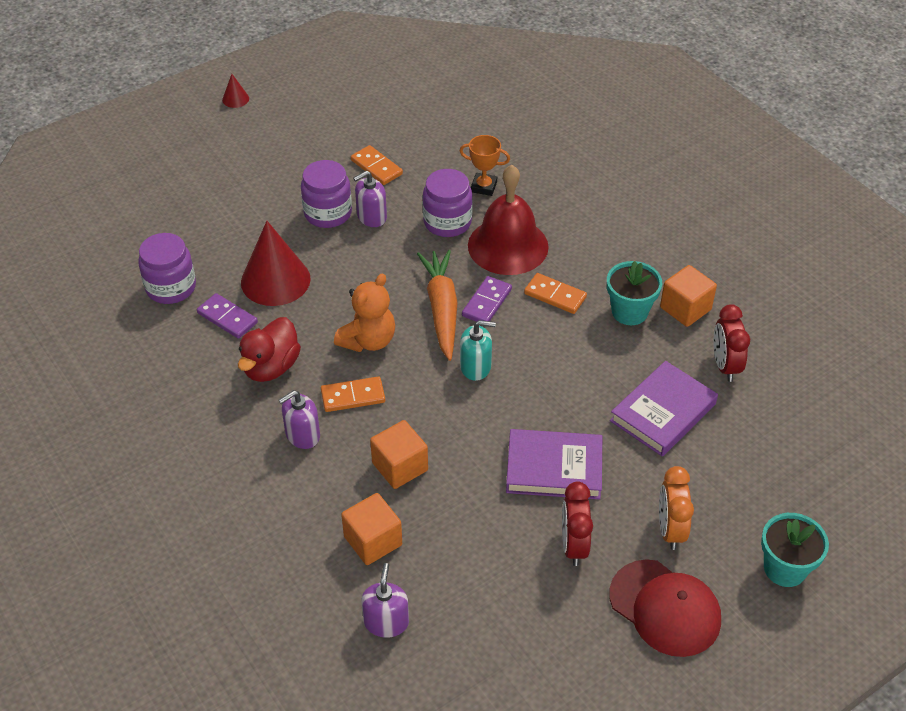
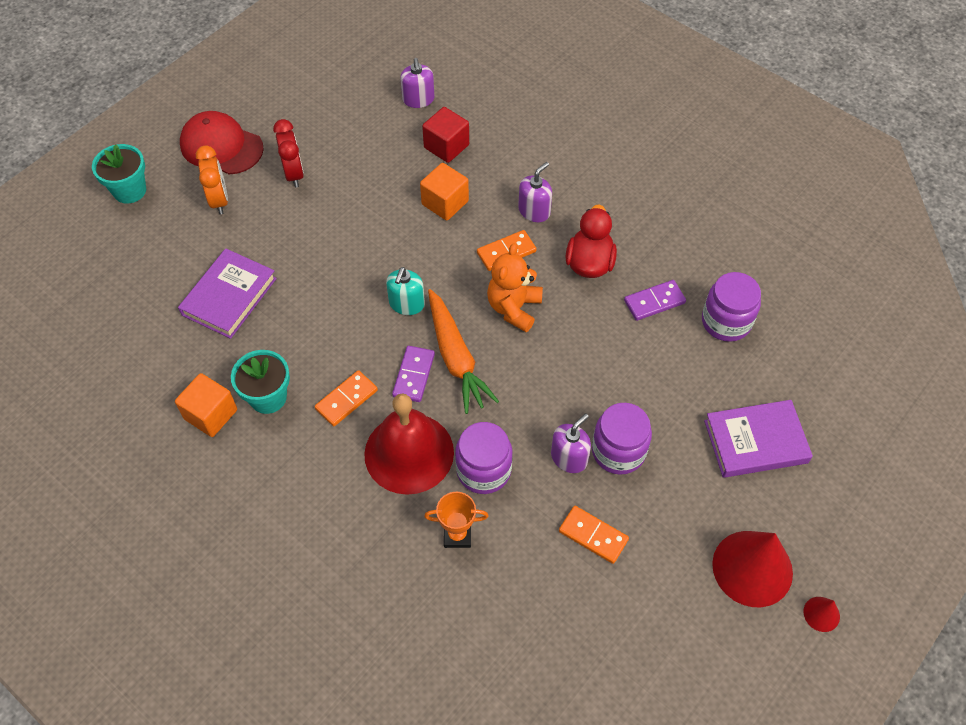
camera: 165 degrees right, 10 degrees up
(227, 318) = (654, 302): purple domino -> purple domino turned 45 degrees counterclockwise
(275, 280) = (631, 353): red cone -> red cone (752, 568)
(373, 541) = (446, 146): orange cube -> red cube
(475, 367) = (406, 304): turquoise soap dispenser -> turquoise soap dispenser turned 60 degrees counterclockwise
(554, 468) = (318, 228): purple book -> purple book (755, 441)
(555, 295) = (346, 400): orange domino -> orange domino turned 60 degrees counterclockwise
(725, 366) = (171, 357): red clock -> none

